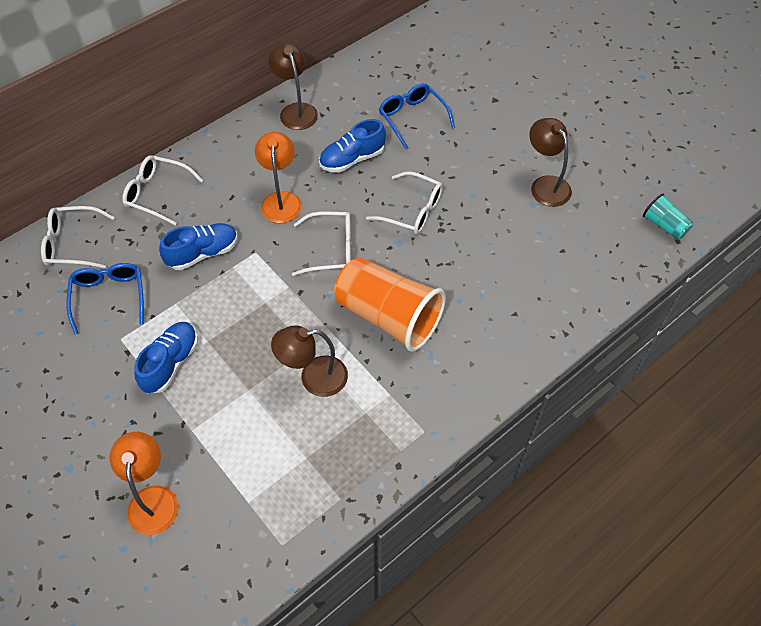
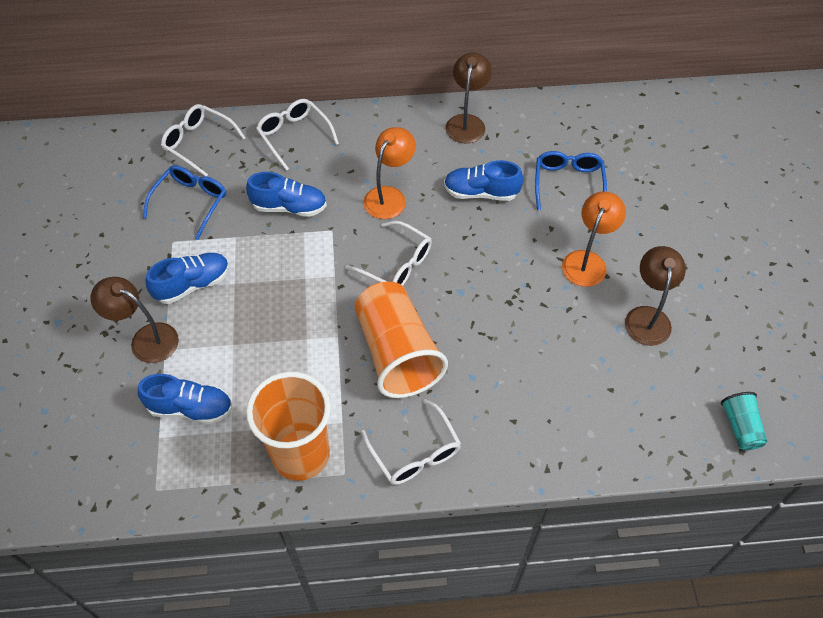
camera: 35 degrees right, 0 degrees up
(153, 499) = (94, 386): orange lamp -> orange lamp (587, 261)
(256, 462) = (191, 408): none -> blue shoe
(314, 378) = (291, 367): brown lamp -> brown lamp (146, 339)
(378, 439) = (301, 454): none -> orange cup
(412, 211) = (497, 270): white glasses -> white glasses (415, 452)

